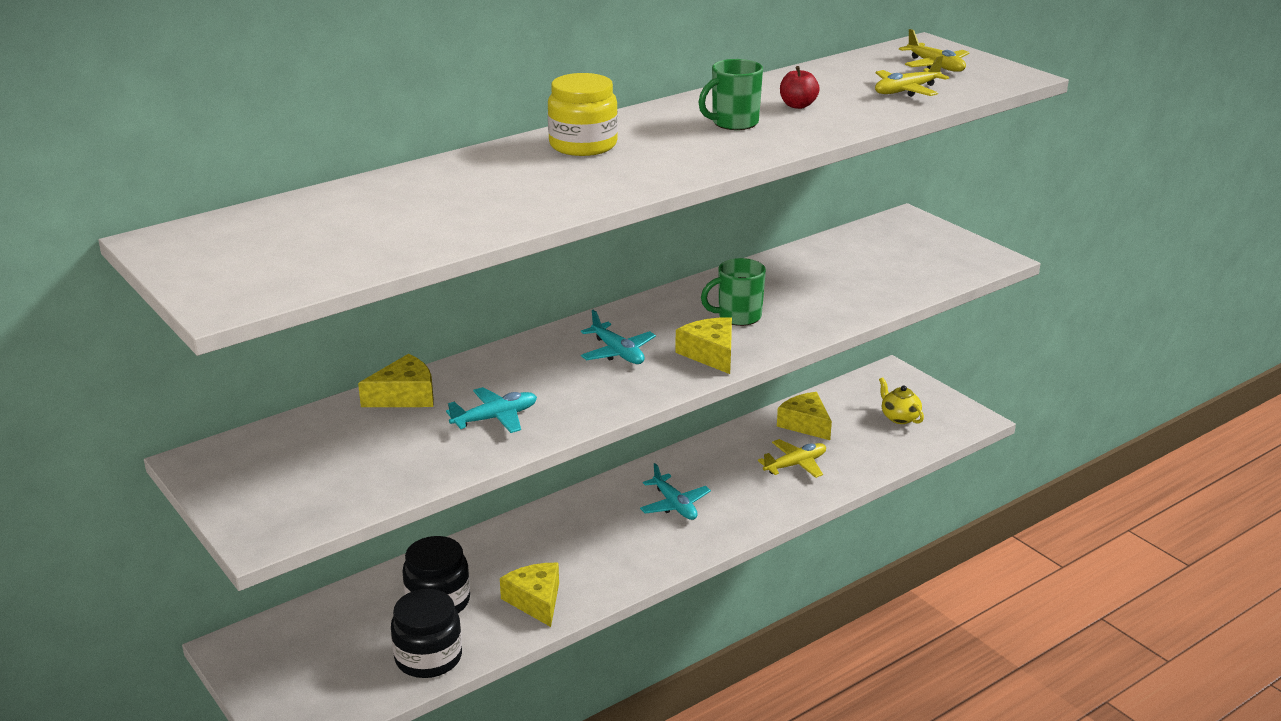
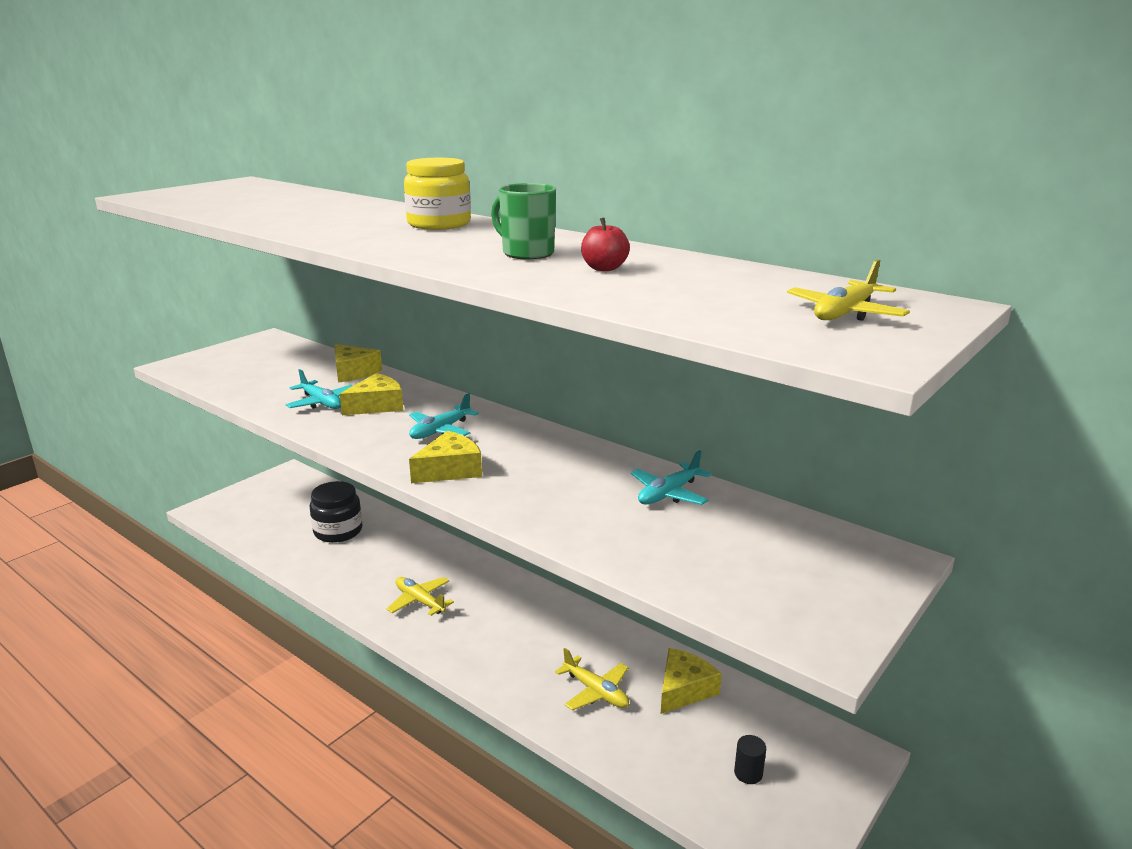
camera: 75 degrees right, 5 degrees down
(428, 657) = (273, 540): black jar -> none
(535, 600) = (341, 571): yellow cheese -> yellow cheese (377, 405)
(675, 505) = (493, 620): turquoise plane -> turquoise plane (669, 494)
(738, 317) = (536, 475): green mug -> none
(899, 417) = (748, 773): yellow teapot -> black cylinder
(906, 91) = (711, 304): yellow plane -> yellow plane (420, 601)

